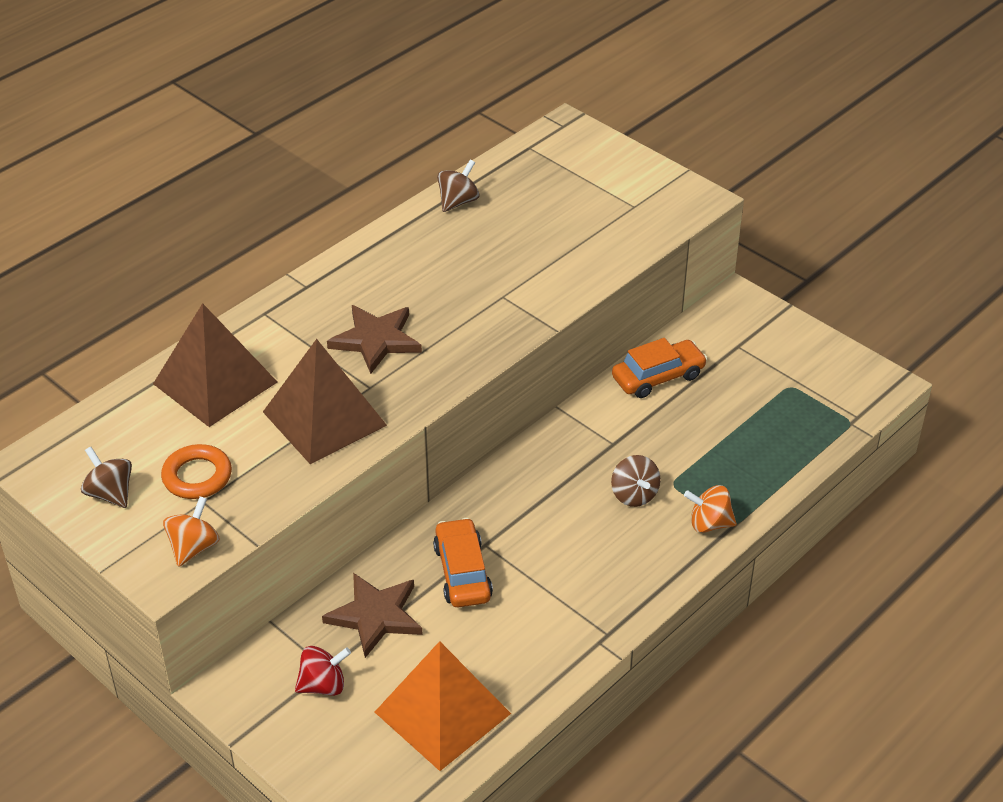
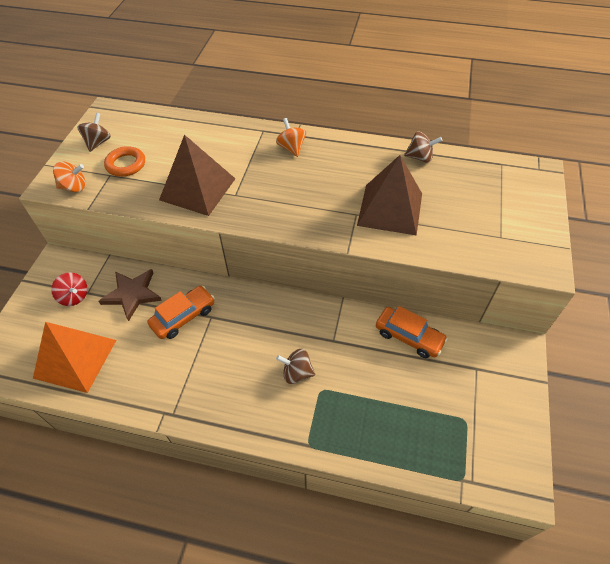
camera: 60 degrees right, 10 degrees up
(215, 382) = (198, 138): brown pyramid -> brown pyramid (390, 209)
(376, 340) = (274, 179): brown star -> none
(634, 495) = (297, 373): brown spinning top -> brown spinning top turned 60 degrees clockwise
(709, 523) = (299, 429): orange spinning top -> orange spinning top (291, 148)

